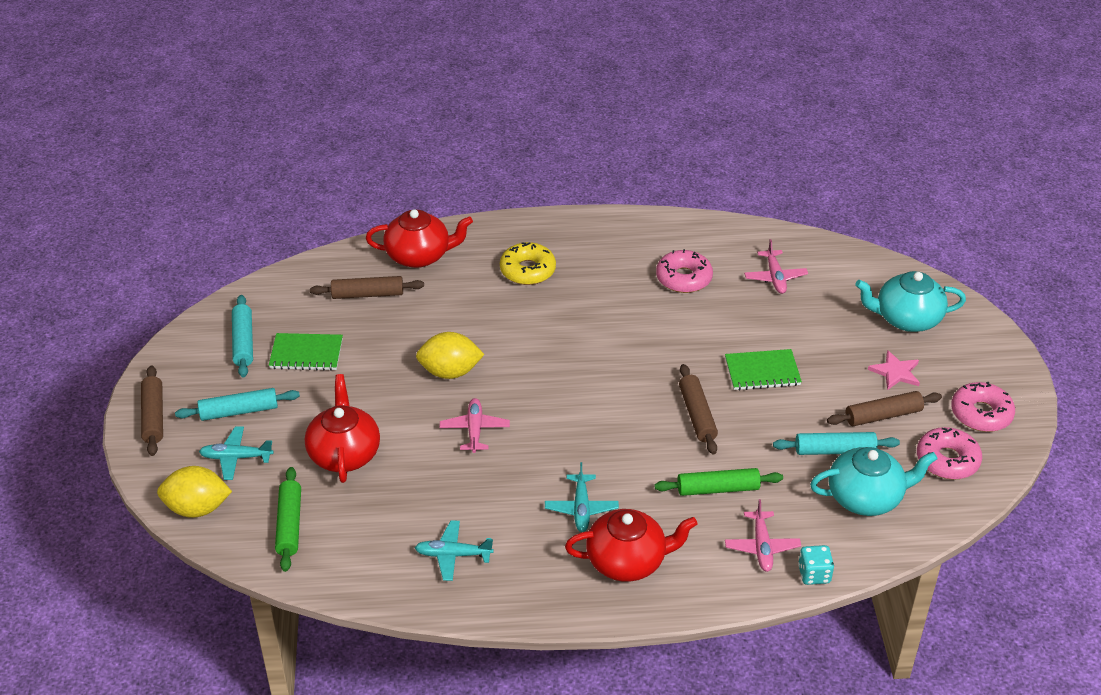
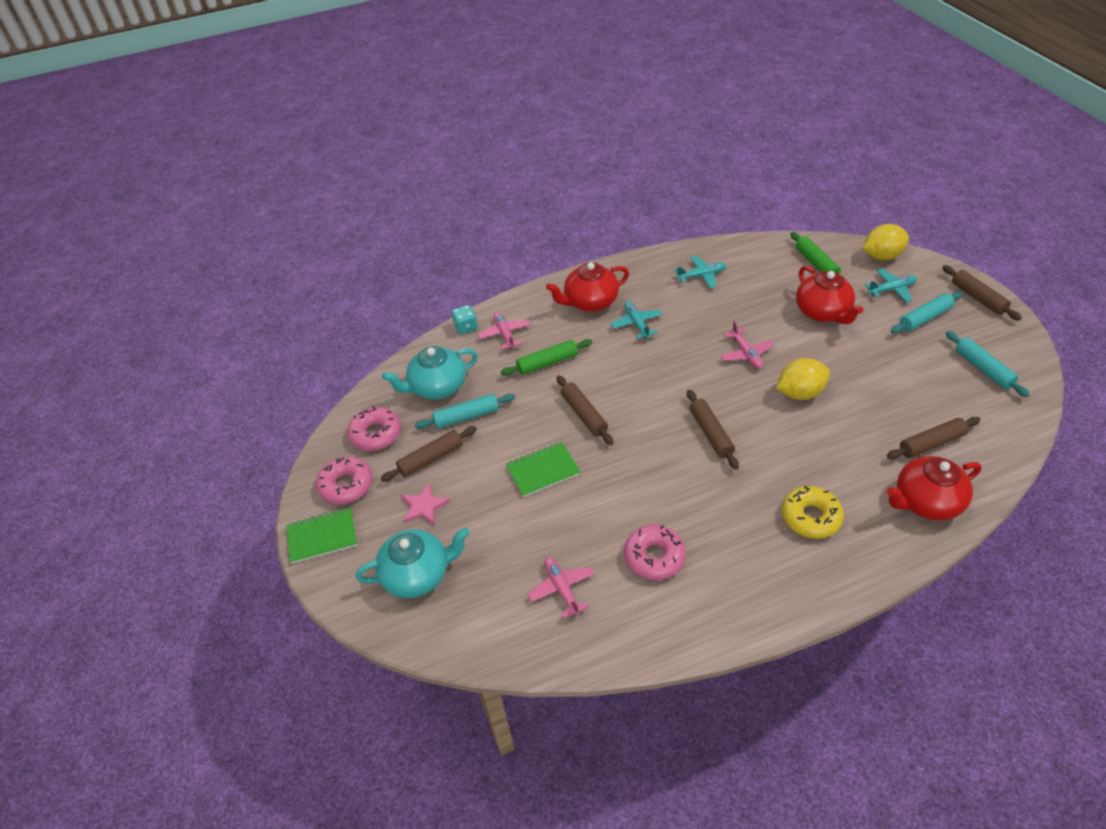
camera: 165 degrees right, 5 degrees up
(306, 354) = (924, 374): green notebook -> green notebook (322, 537)
(571, 359) = (711, 433): none -> brown rolling pin

